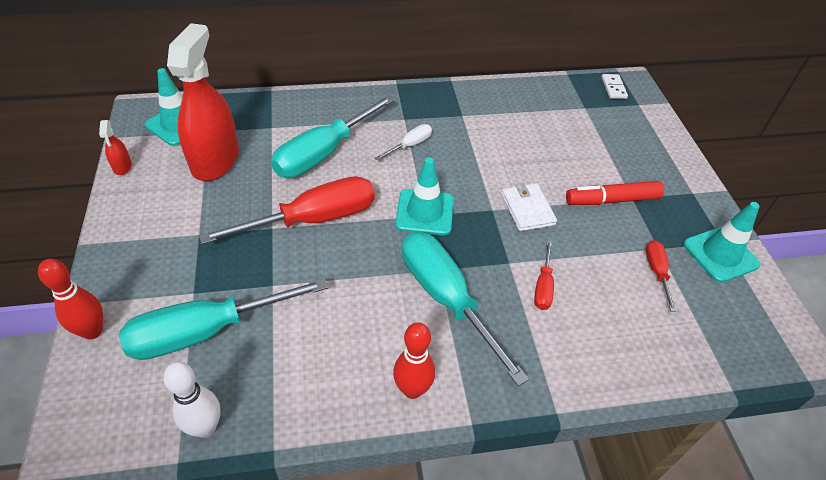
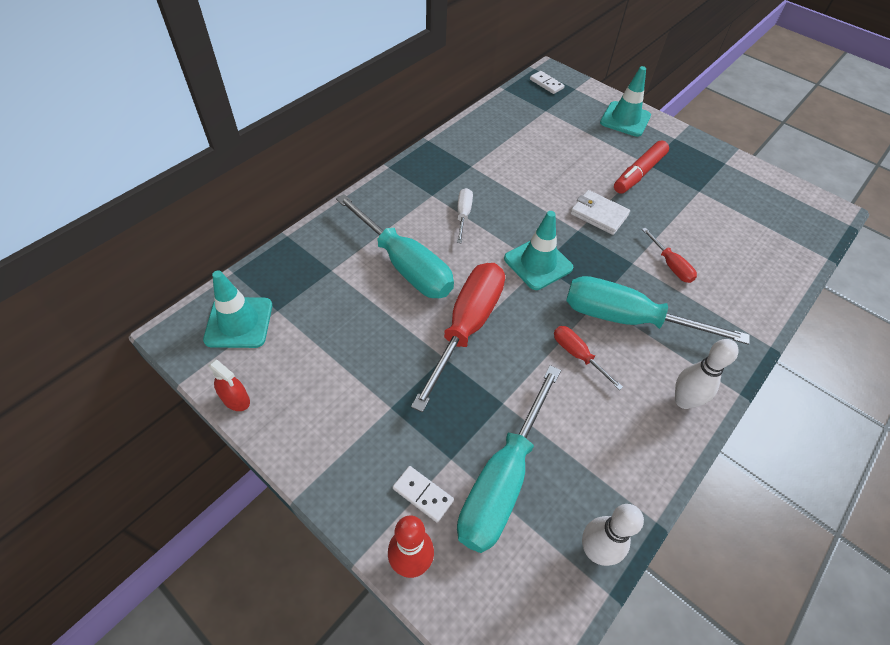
camera: 40 degrees left, 5 degrees up
(149, 299) = (423, 494): none -> white domino
(215, 160) = (319, 332): red spray bottle -> none
(323, 154) = (405, 266): turquoise screwdriver -> turquoise screwdriver turned 45 degrees counterclockwise
(412, 389) = (683, 401): red bowling pin -> white bowling pin
(656, 272) = (716, 208): red screwdriver -> red screwdriver (577, 354)
(720, 254) = (733, 173): turquoise traffic cone -> turquoise traffic cone (625, 119)

